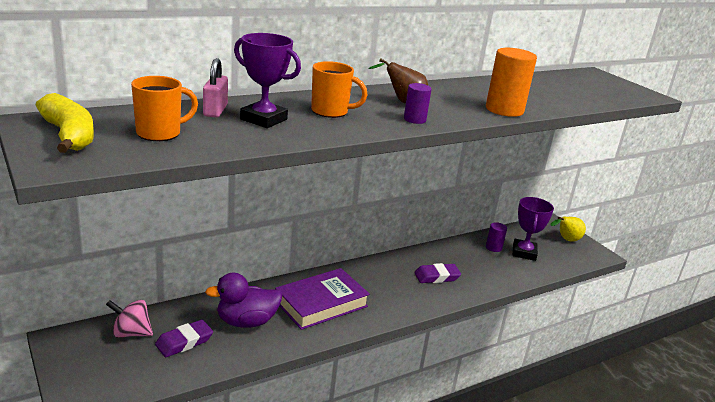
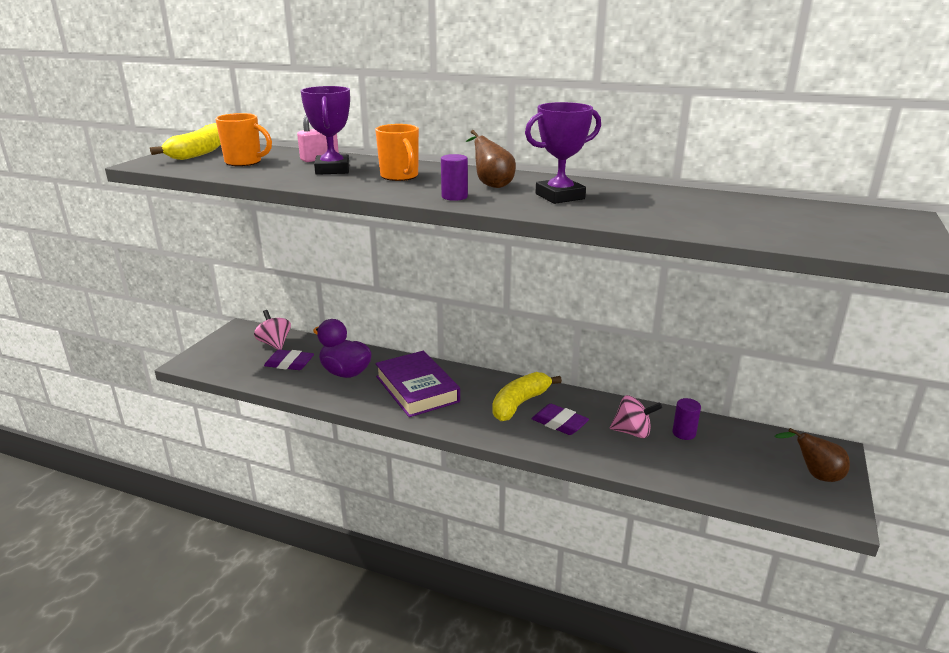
camera: 55 degrees right, 0 degrees up
(321, 303) = (417, 389): purple book -> purple book turned 45 degrees clockwise
(397, 276) = (520, 404): none -> yellow banana
(474, 261) = (632, 432): none -> pink spinning top
(504, 110) = (587, 213): orange cylinder -> none
(524, 253) = (716, 456): purple trophy -> purple trophy (560, 196)
(566, 240) = (815, 475): yellow pear -> brown pear

